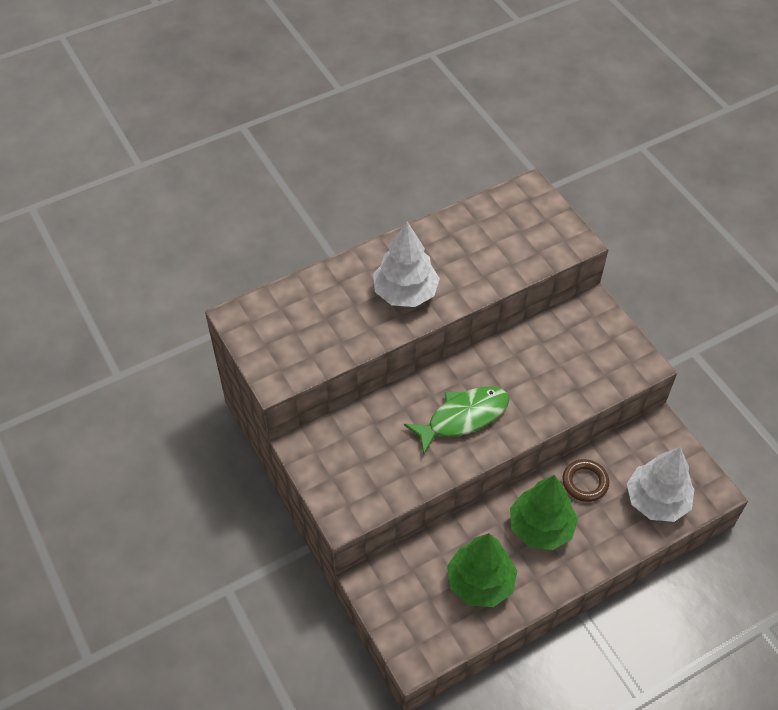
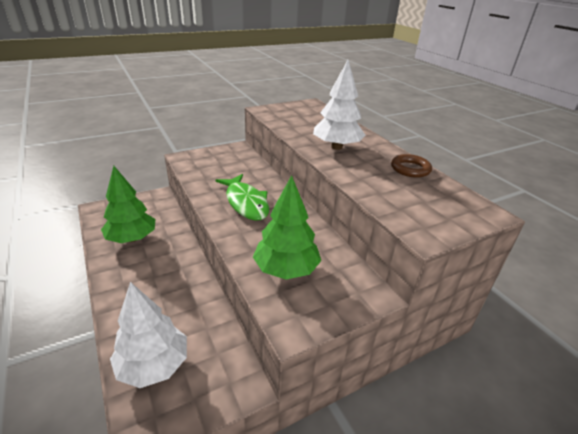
camera: 90 degrees right, 20 degrees down
(541, 527) = (161, 274): green tree -> green tree (286, 269)
(585, 482) = (193, 308): brown ring -> brown ring (410, 169)

